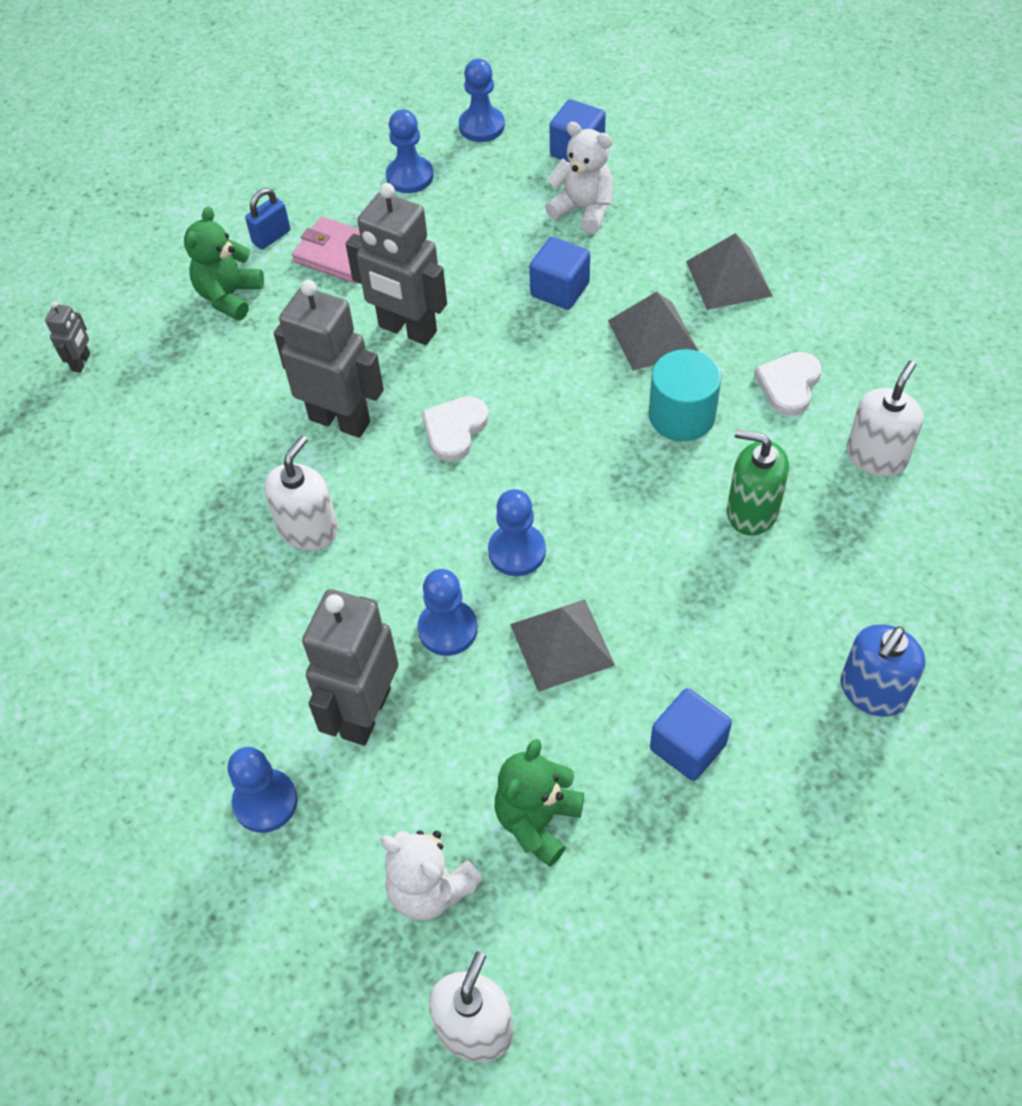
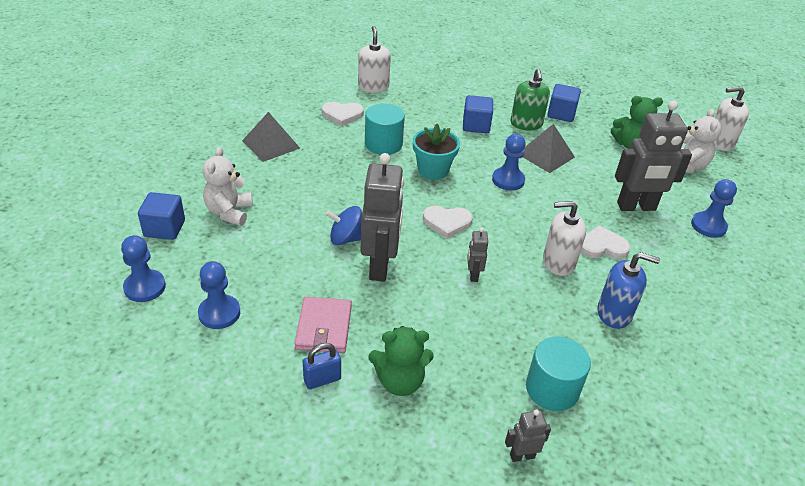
camera: 120 degrees left, 15 degrees down
(132, 424) = (552, 389): none -> turquoise cylinder
(271, 237) = (322, 379): blue padlock -> blue padlock turned 45 degrees counterclockwise
(307, 605) = (602, 246): none -> white heart
(340, 420) = (473, 275): grey robot -> grey robot, size x0.46
(448, 629) = (570, 192): blue pawn -> none
(476, 310) = (346, 239): none -> blue spinning top
(560, 289) = (310, 206): blue cube -> blue cube (476, 125)
(585, 458) = (433, 170): none -> turquoise flower pot
(652, 336) = (330, 163): grey pyramid -> none
(752, 511) = (429, 115): green soap dispenser -> green soap dispenser (526, 124)
(873, 691) = (496, 76): blue soap dispenser -> blue soap dispenser (614, 313)
(876, 456) = (373, 87): white soap dispenser -> white soap dispenser turned 75 degrees clockwise

